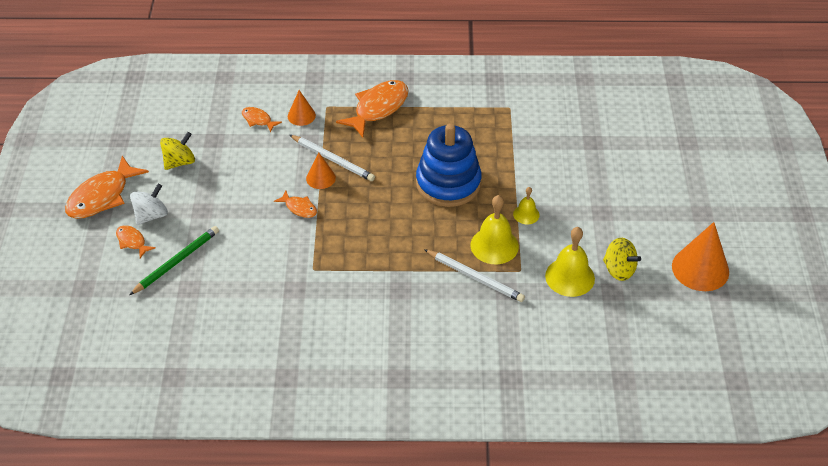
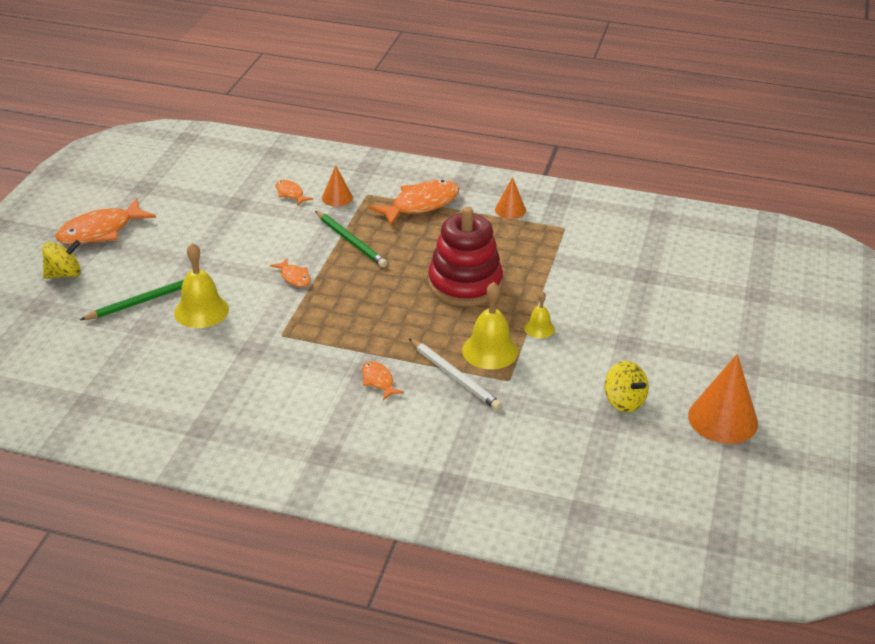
camera: 15 degrees right, 10 degrees down
(132, 241) = (109, 275): orange fish -> orange fish (378, 381)
(151, 215) = (140, 256): white spinning top -> none
(179, 162) = (192, 216): yellow spinning top -> yellow spinning top (64, 274)
(320, 178) = (330, 255): orange cone -> orange cone (510, 210)
(333, 159) = (351, 241): white pencil -> green pencil
(448, 183) = (465, 284): blue stacking toy -> red stacking toy
(570, 277) = (563, 397): yellow bell -> yellow bell (201, 311)

